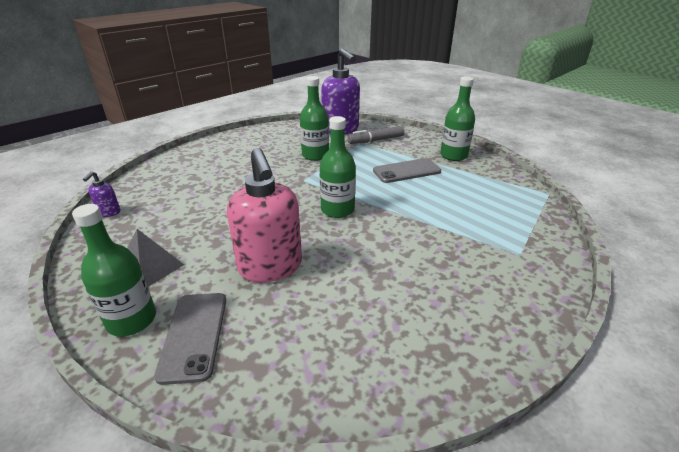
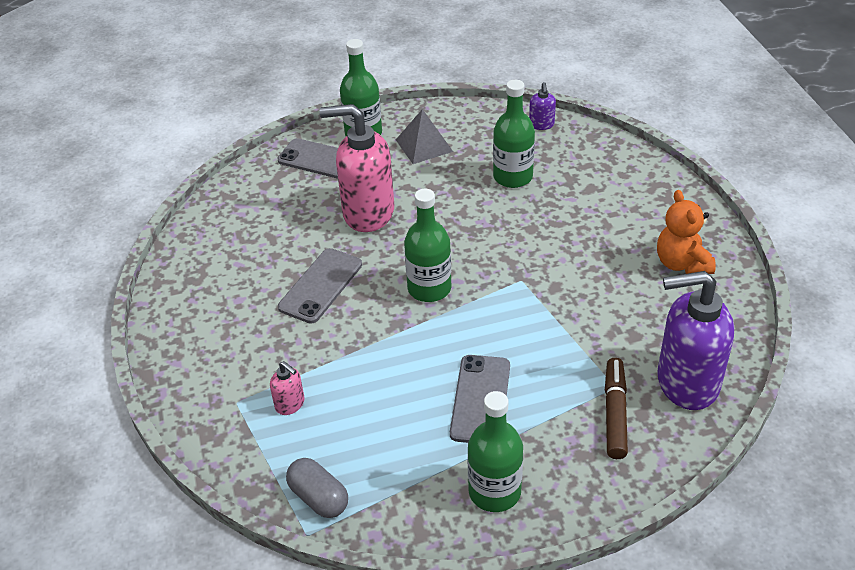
camera: 120 degrees right, 10 degrees up
(109, 212) = (541, 125): purple soap dispenser -> purple soap dispenser turned 135 degrees counterclockwise
(255, 142) = (682, 263): none -> orange teddy bear
(315, 155) = (595, 316): green bottle -> green bottle (513, 177)
(376, 140) = (615, 413): grey marker -> brown marker
(377, 259) = (320, 286): none -> grey phone
(490, 230) = (290, 404): none -> pink soap dispenser
(526, 197) = (319, 497): none -> grey capsule

